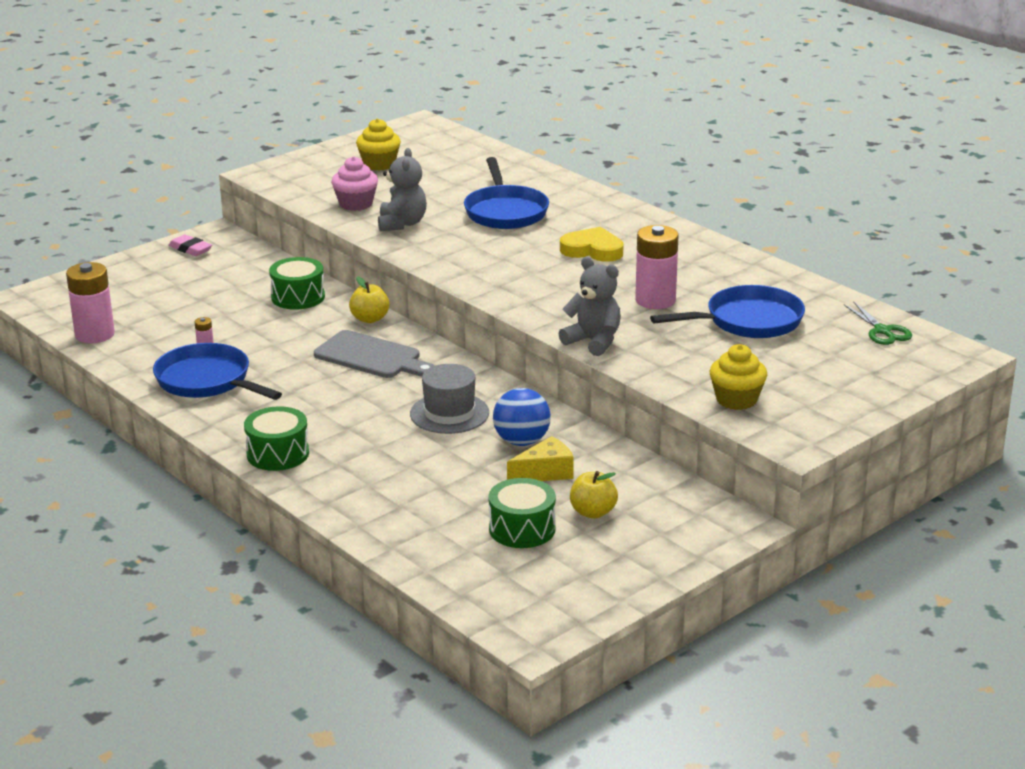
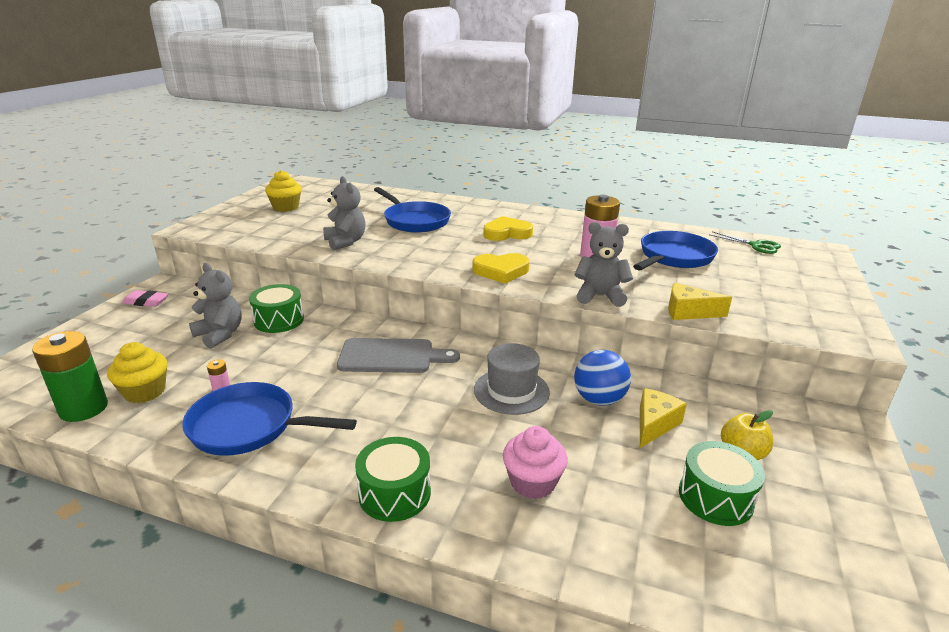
camera: 30 degrees left, 0 degrees up
(94, 334) = (84, 408): pink battery -> green battery
(235, 298) = (220, 335): none -> grey teddy bear
(356, 204) = (293, 235): pink cupcake -> pink cupcake (532, 482)
(370, 319) = (358, 324): yellow apple -> none
(526, 293) = (501, 271): none -> yellow heart
(661, 378) = (688, 312): none -> yellow cheese
(736, 400) = (762, 315): yellow cupcake -> yellow cupcake (145, 392)

